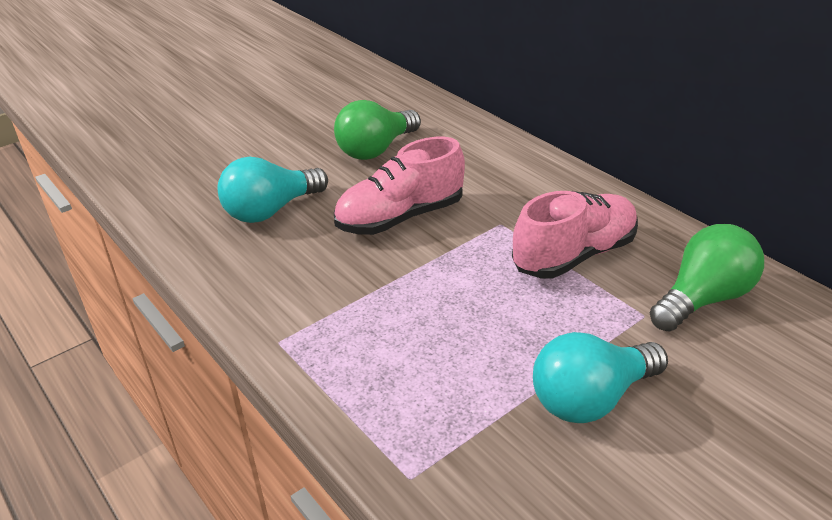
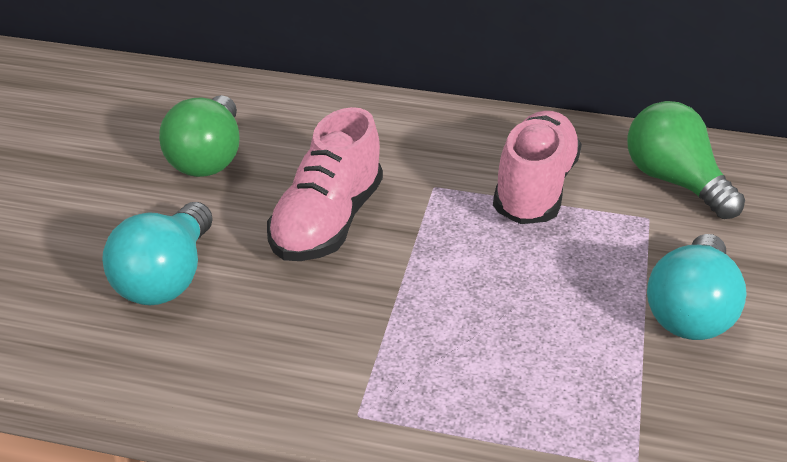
camera: 40 degrees left, 0 degrees up
(703, 299) = (674, 182): green light bulb -> green light bulb turned 45 degrees counterclockwise

